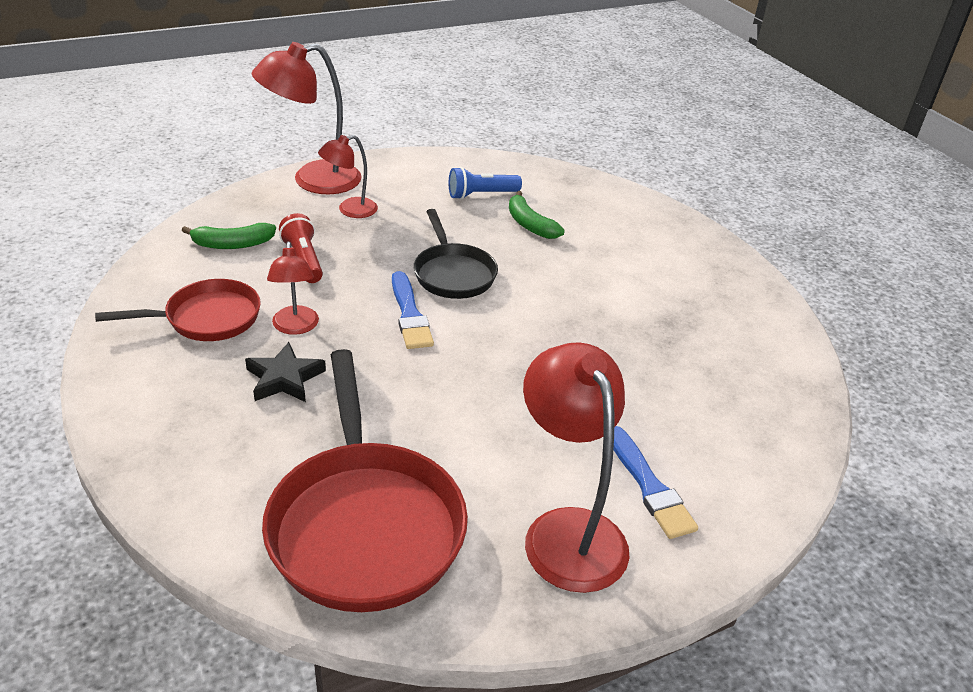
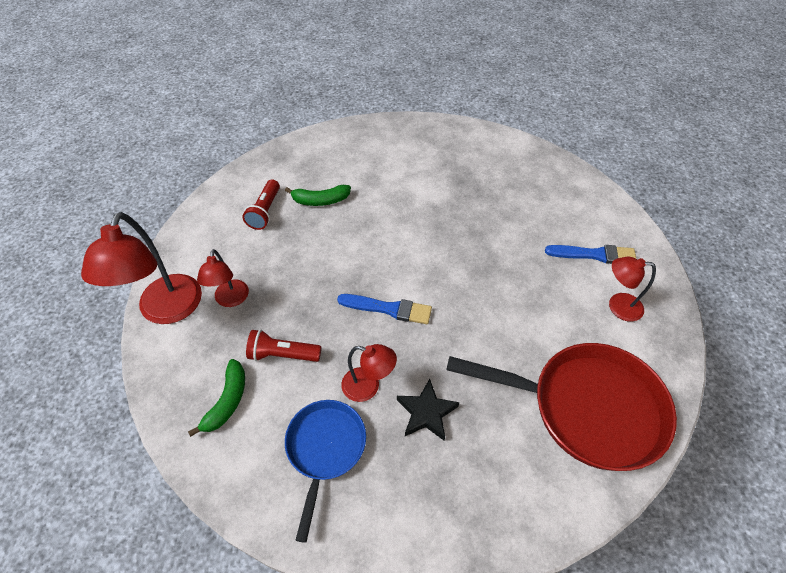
camera: 60 degrees left, 15 degrees up
(207, 318) = (325, 449): red pan -> blue pan
(453, 274) = (354, 266): black pan -> none
(481, 195) = (265, 211): blue flashlight -> red flashlight
(567, 531) = (618, 306): red lamp -> red lamp, size x0.56

